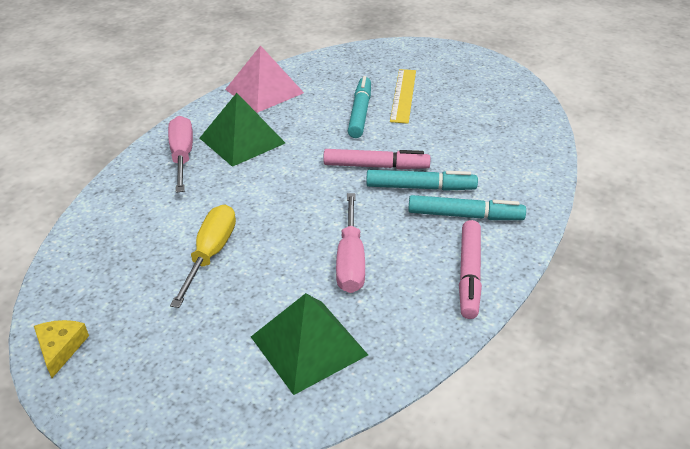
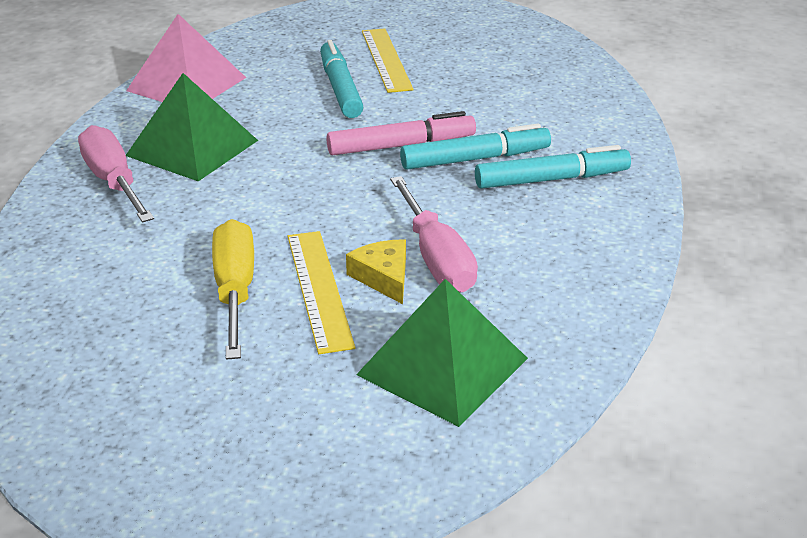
camera: 20 degrees left, 5 degrees down
(60, 348) = (79, 455): yellow cheese -> yellow cheese (383, 277)
(262, 266) = (319, 289): none -> yellow ruler
(469, 274) = (598, 242): pink marker -> none

